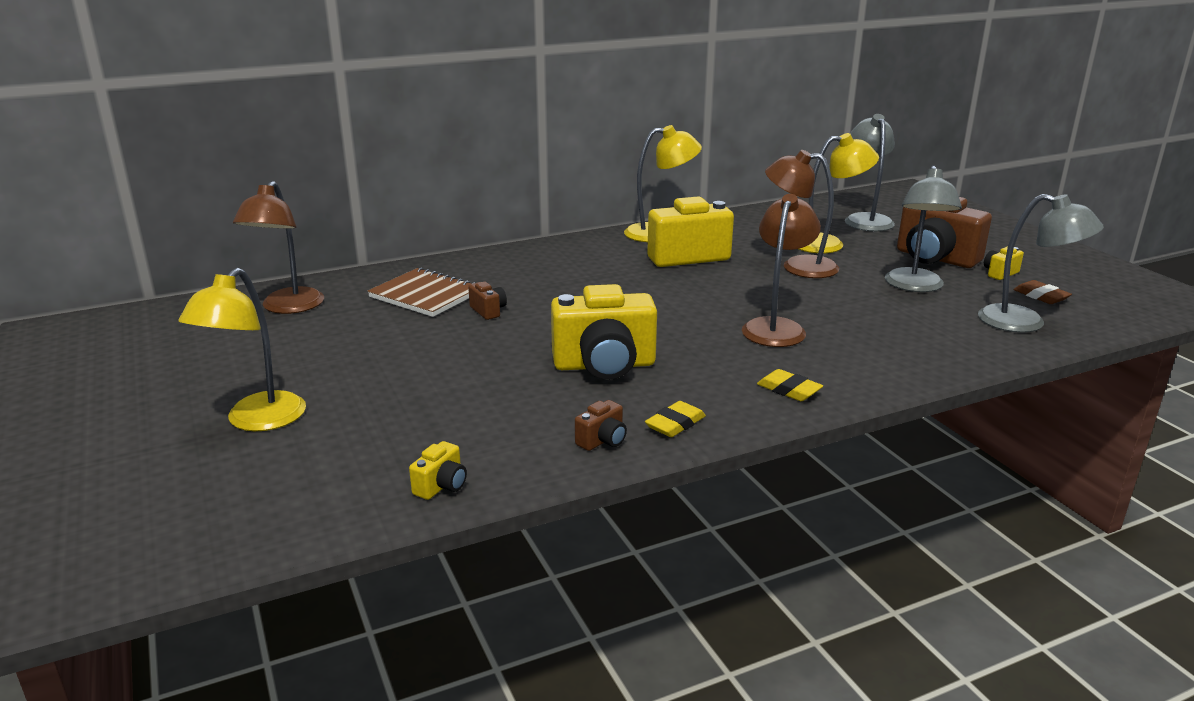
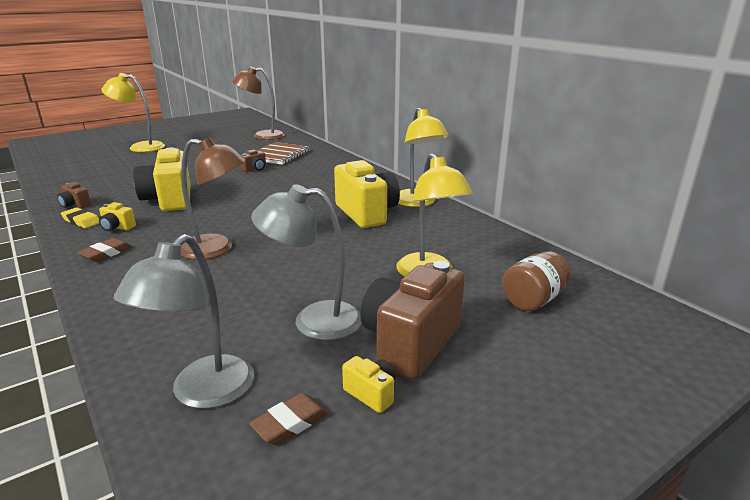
camera: 80 degrees right, 0 degrees up
(441, 486) = (57, 179): yellow camera -> yellow camera (117, 227)
(789, 390) = (106, 253): yellow eraser -> brown eraser
(798, 266) = (356, 258): brown lamp -> none
(866, 219) = (533, 300): grey lamp -> brown jar

